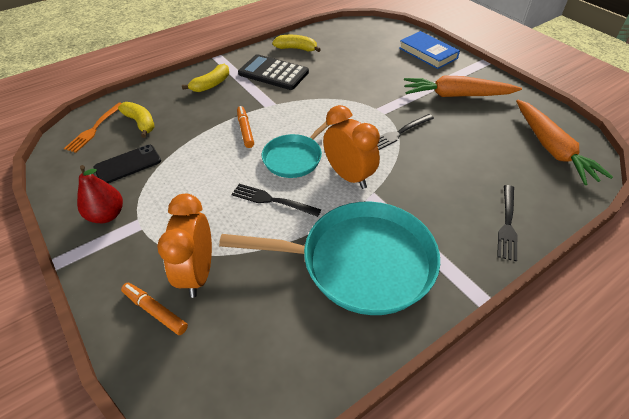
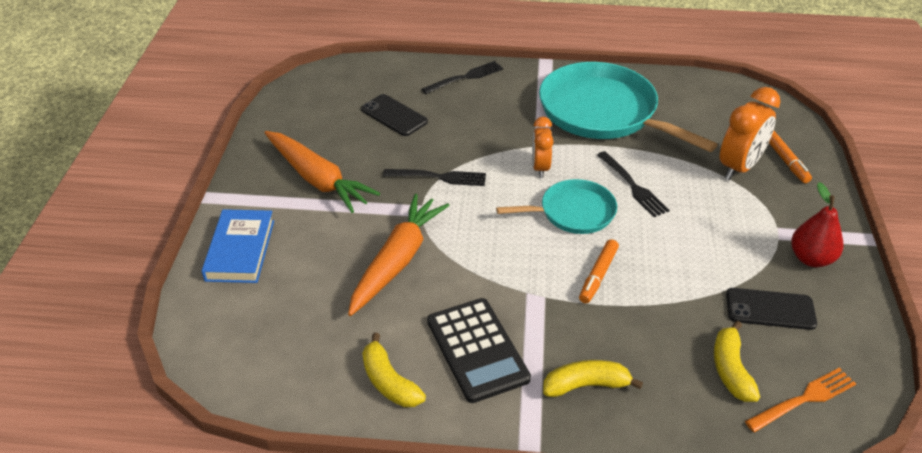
camera: 140 degrees left, 5 degrees down
(349, 176) = (540, 168): orange clock -> orange clock, size x0.63
(491, 156) = (394, 115): none -> black phone
(551, 148) = (336, 94): orange carrot -> orange carrot (397, 261)

